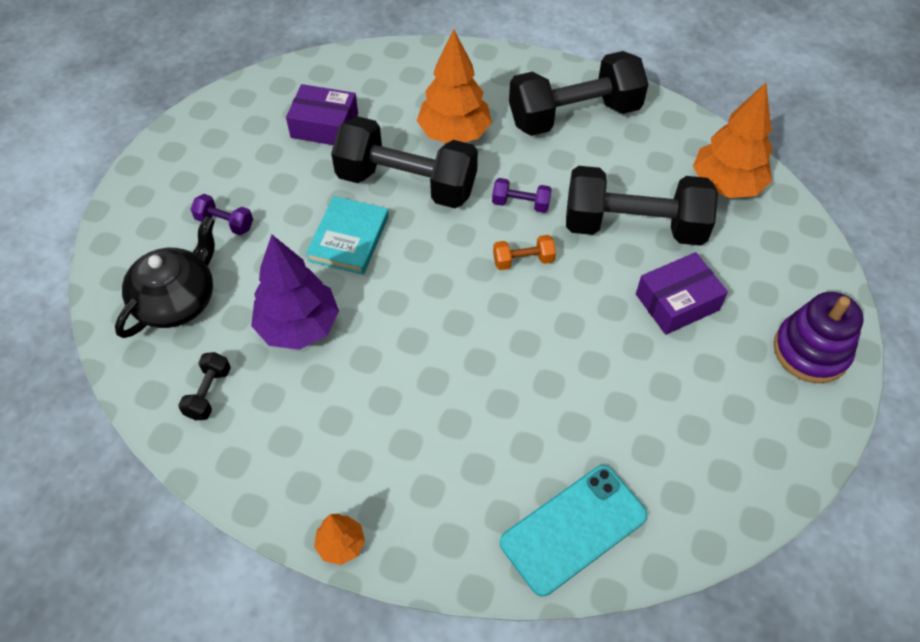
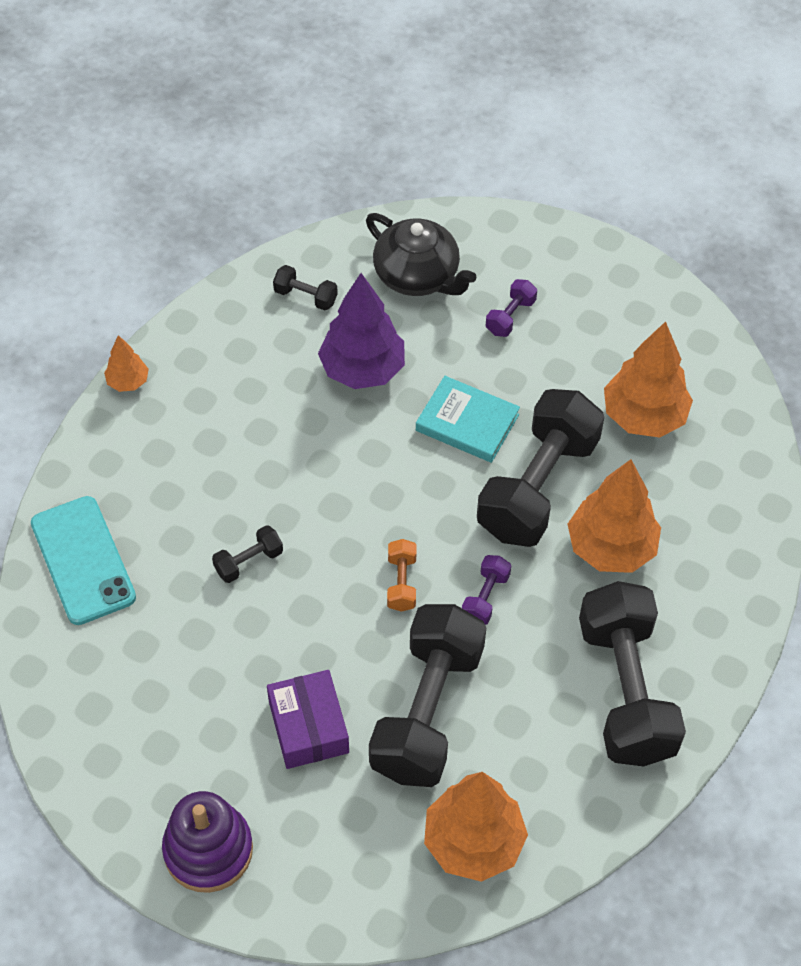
camera: 100 degrees right, 0 degrees up
(324, 126) = (643, 416): purple box -> orange tree
(534, 379) = (248, 562): none -> black dumbbell

